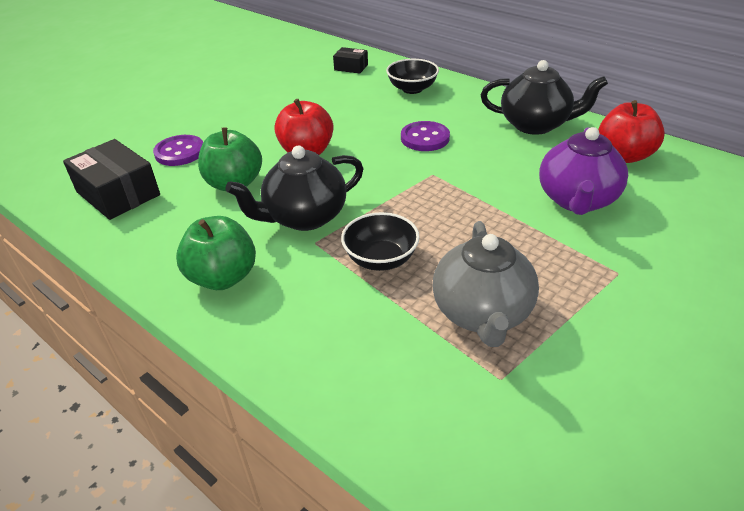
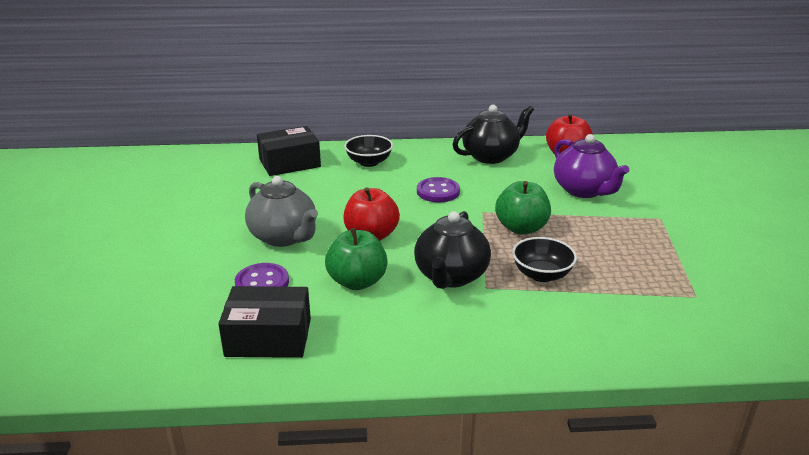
camera: 45 degrees left, 10 degrees down
(223, 277) = (468, 340): green apple -> green apple (521, 228)
(351, 67) = (290, 163): black box -> black box, size x1.85
(482, 313) = (638, 272): grey teapot -> grey teapot (284, 237)

